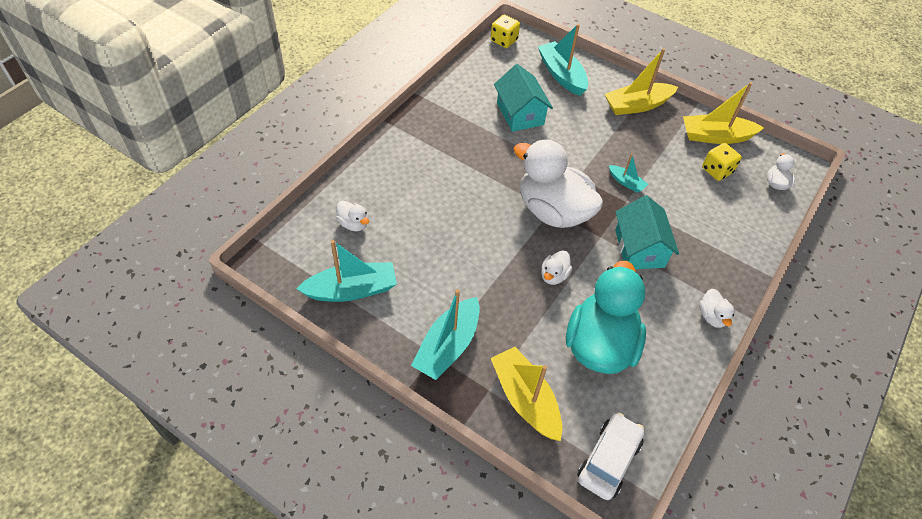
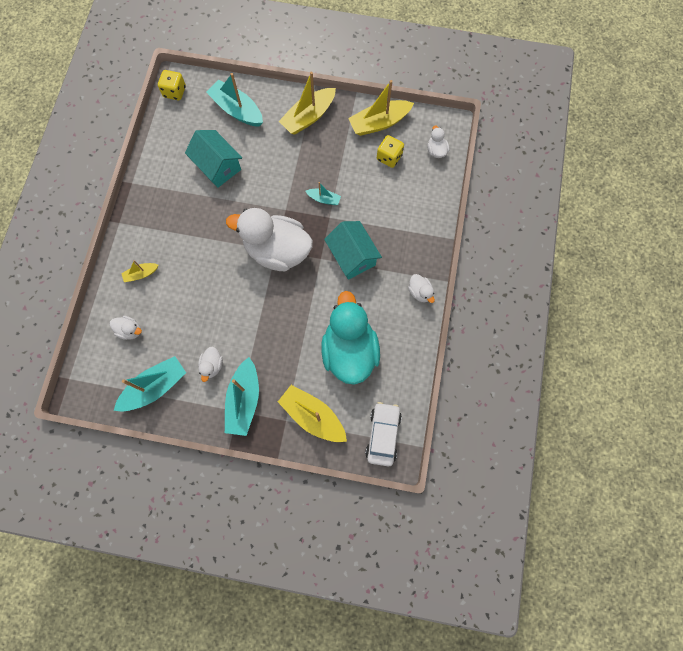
camera: 20 degrees left, 20 degrees up
(392, 177) = (141, 274): none -> yellow boat
(554, 275) = (298, 308): white duck -> white duck (212, 365)

